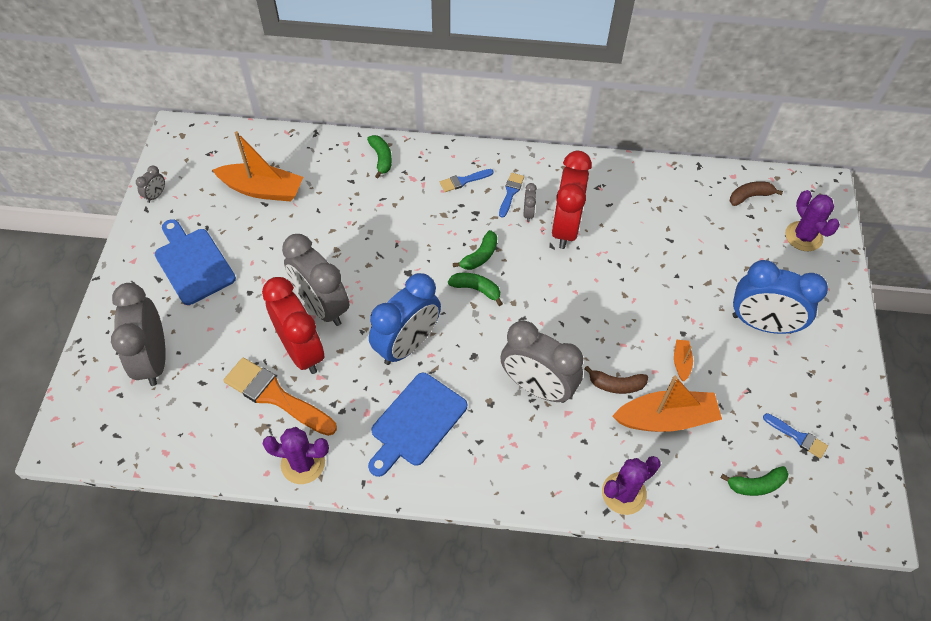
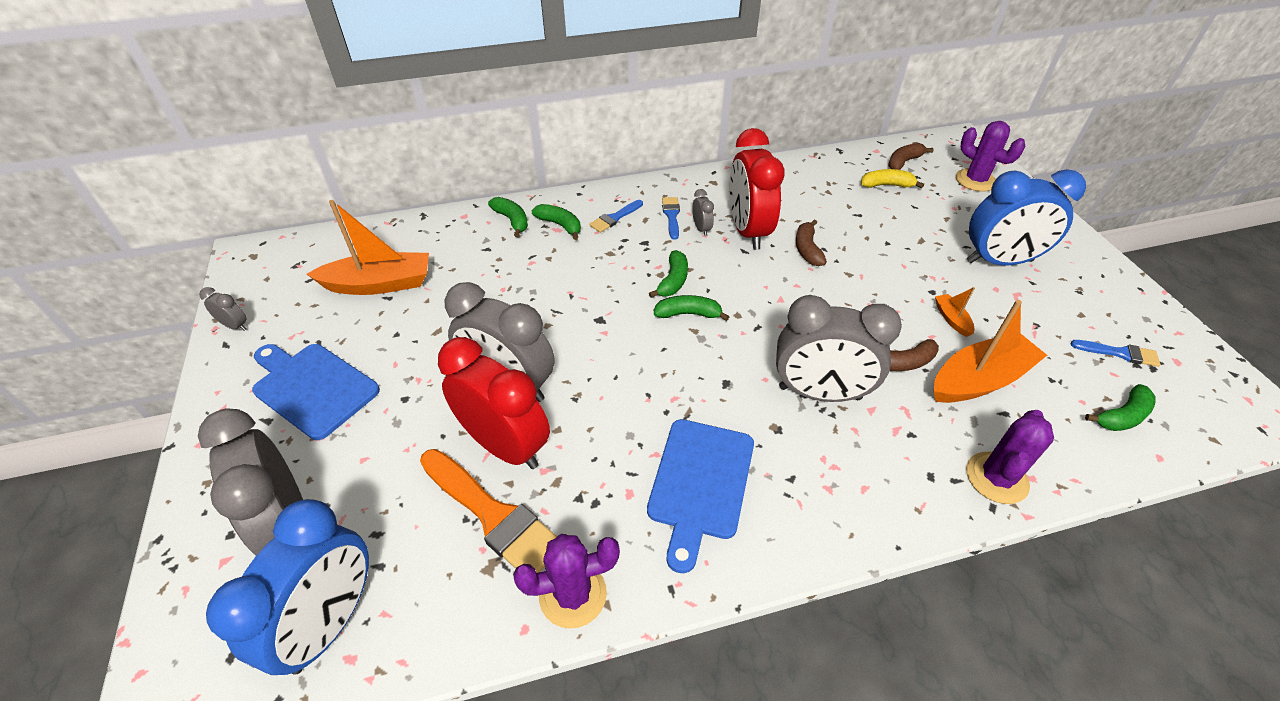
camera: 20 degrees left, 10 degrees down
(156, 195) = (235, 326): grey clock -> grey clock turned 75 degrees counterclockwise
(275, 396) = (493, 515): orange brush -> orange brush turned 150 degrees counterclockwise
(407, 345) = (640, 396): blue clock -> blue clock (331, 622)
(417, 175) = (560, 225): none -> green banana
(604, 261) = (807, 249): none -> brown banana
(716, 217) = (886, 185): none -> yellow banana

